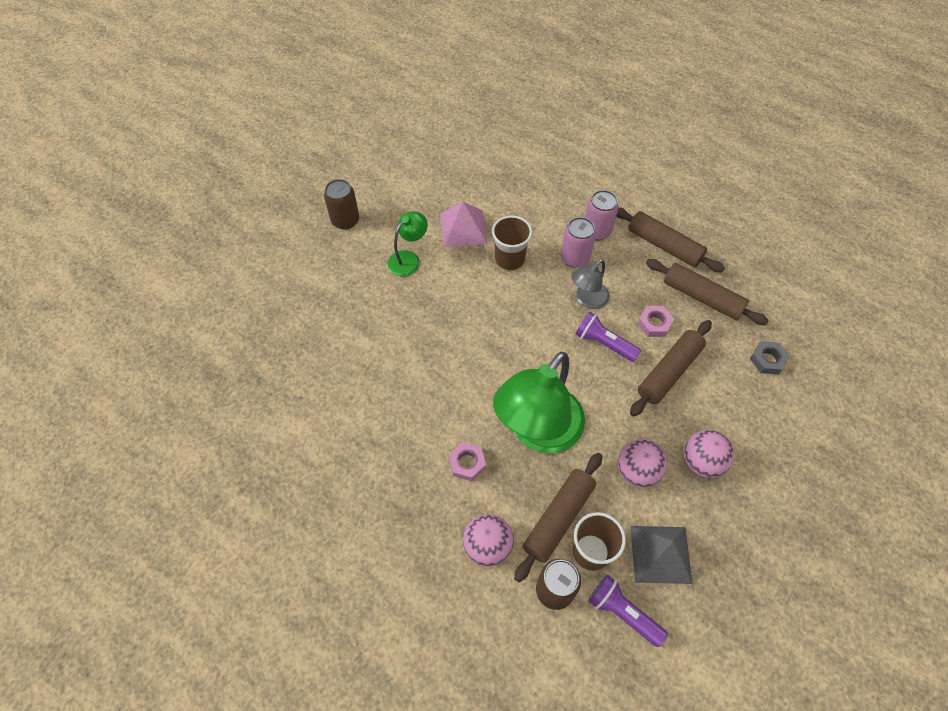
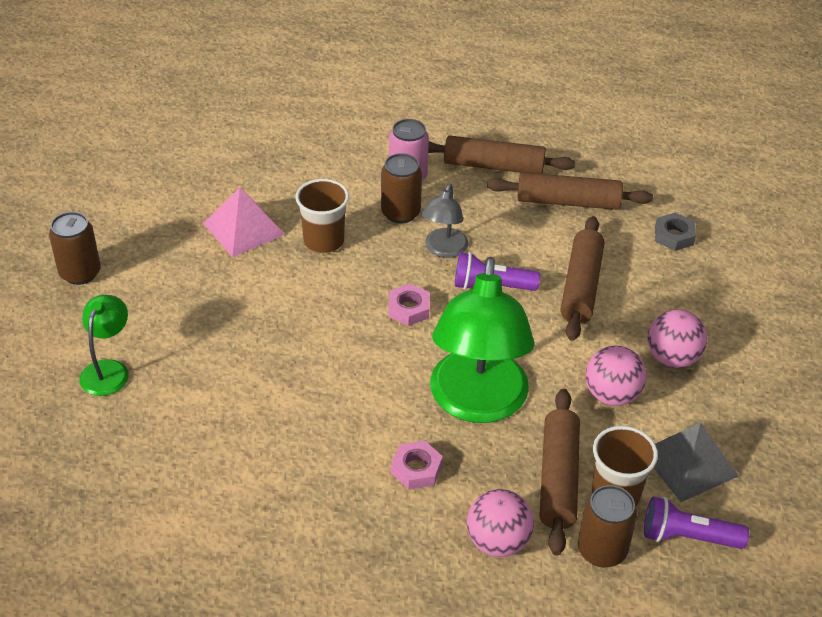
camera: 30 degrees left, 15 degrees down
(409, 259) = (195, 285): green lamp -> green lamp (108, 370)
(574, 258) = (400, 213): pink can -> brown can
(654, 323) = (534, 246): pink nut -> pink nut (409, 309)

